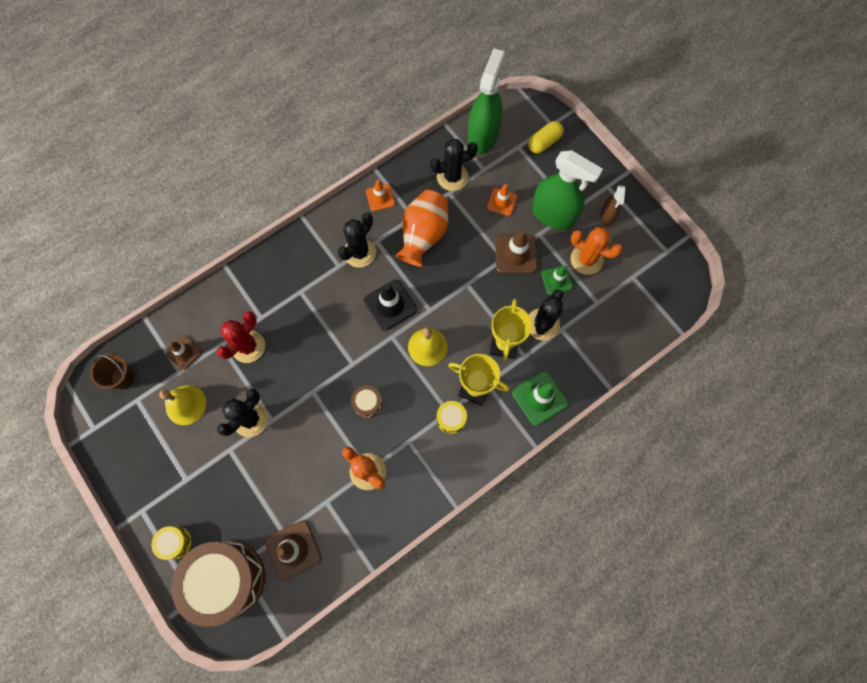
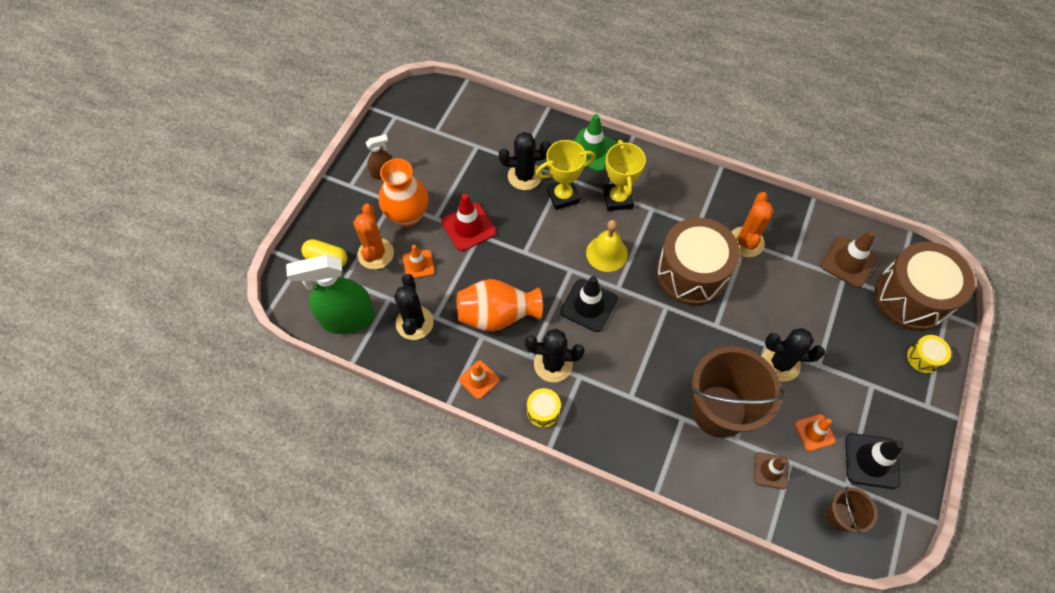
camera: 120 degrees left, 10 degrees down
(138, 431) = (871, 461): none -> black traffic cone
(186, 405) = (814, 432): yellow bell -> orange traffic cone
(248, 346) = (719, 411): red cactus -> brown bucket
(368, 403) = (691, 273): brown drum -> brown drum, size x2.34
(451, 419) = (656, 203): yellow drum -> yellow drum (543, 411)
(452, 177) = (414, 323): black cactus -> black cactus turned 45 degrees clockwise
(515, 254) = (468, 227): brown traffic cone -> red traffic cone
(553, 215) = (407, 215): green spray bottle -> orange vase
(556, 280) = (475, 184): green traffic cone -> none
(586, 259) = (439, 170): orange cactus -> orange cactus (376, 254)

